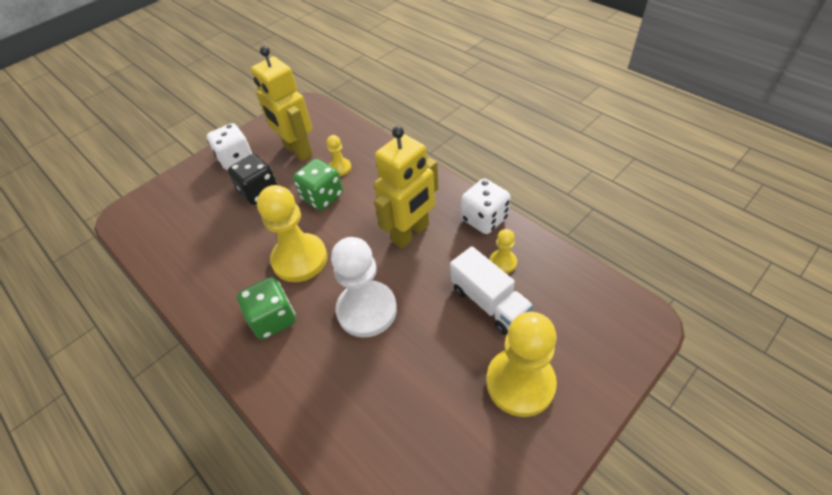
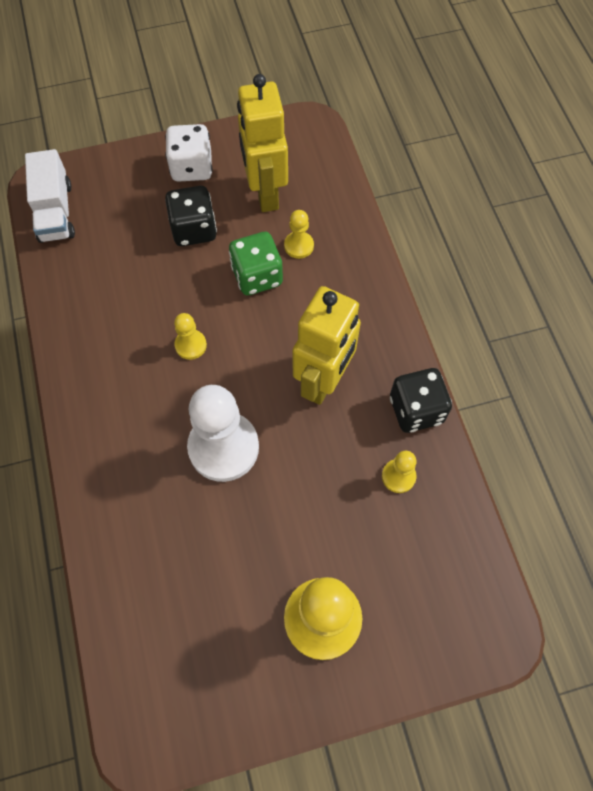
camera: 25 degrees right, 15 degrees up
(273, 319) = (128, 402): green dice -> none
(300, 259) = (190, 345): yellow pawn -> yellow pawn, size x0.47
(411, 233) = (324, 381): yellow robot -> yellow robot turned 45 degrees counterclockwise
(484, 219) = (416, 410): white dice -> black dice
(489, 302) = (351, 514): white truck -> white truck (55, 212)

